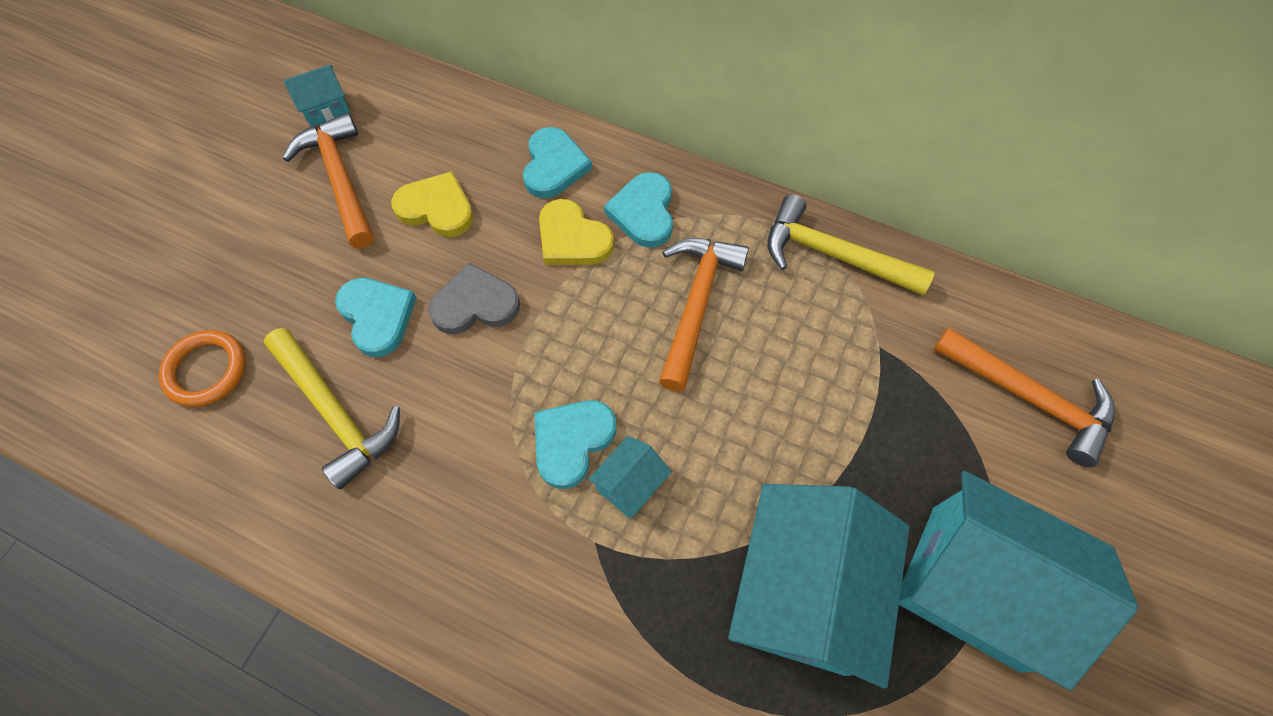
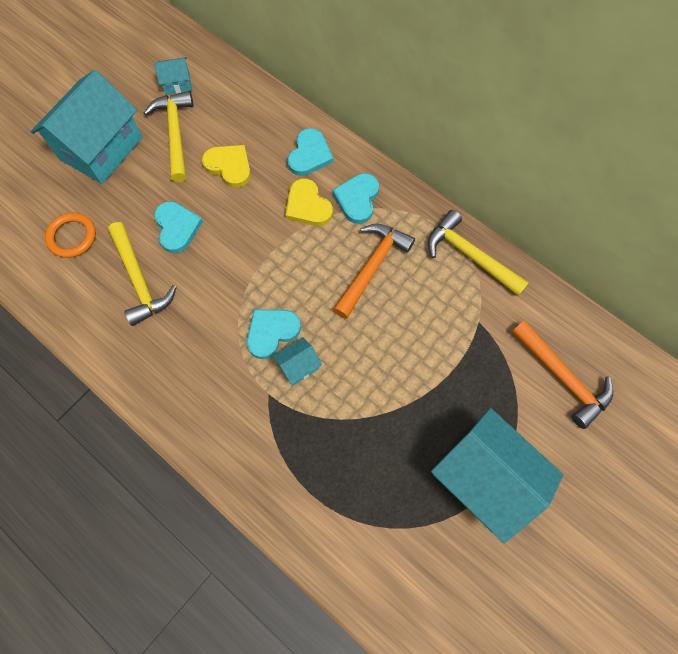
camera: 15 degrees right, 5 degrees up
(340, 179) = (175, 134): orange hammer -> yellow hammer
(475, 304) = (237, 234): grey heart -> none
(802, 592) = (380, 453): turquoise house -> turquoise house (101, 148)

